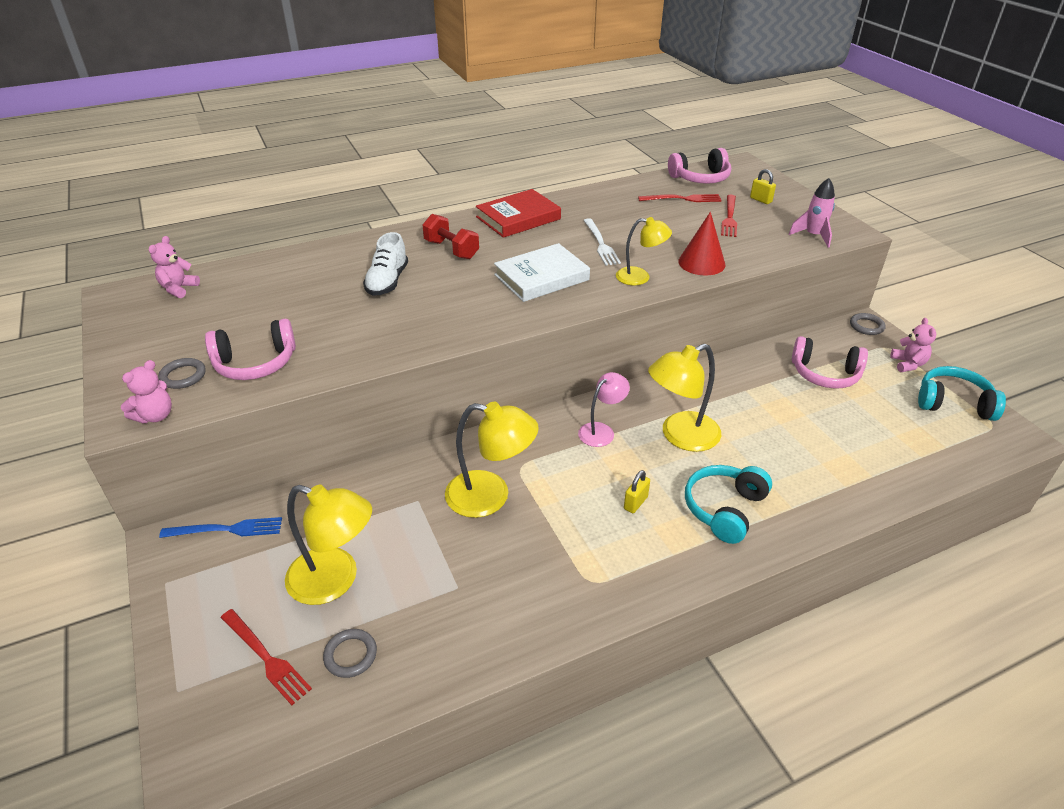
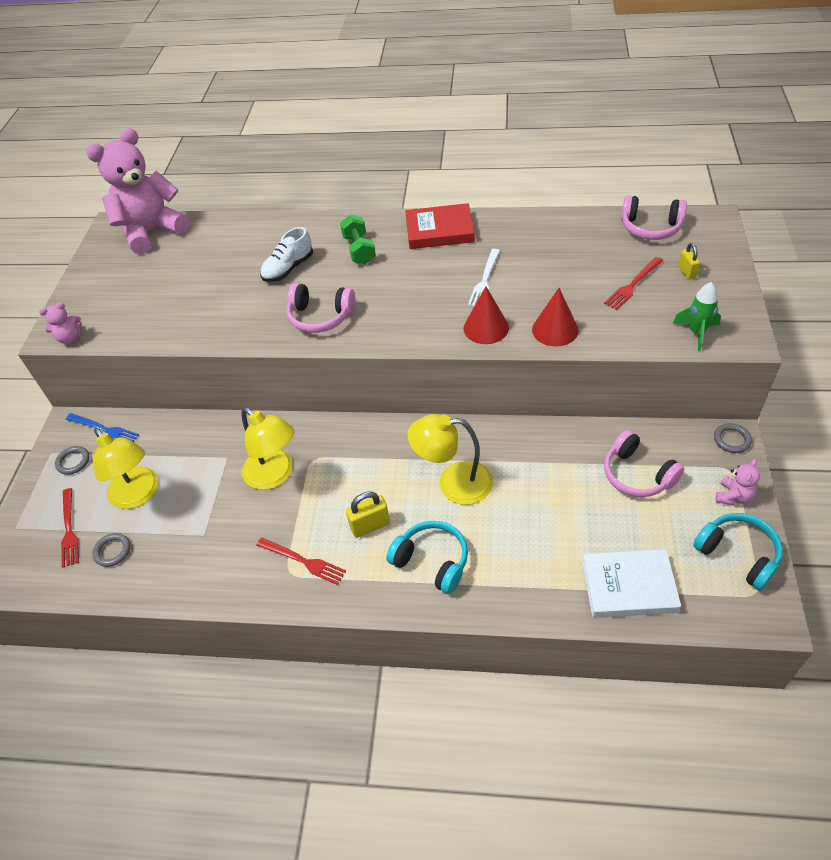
camera: 35 degrees right, 10 degrees up
(179, 289) = (151, 231): pink teddy bear -> pink teddy bear, size x2.40
(183, 376) = (105, 311): grey ring -> grey ring (73, 462)
(255, 363) = (152, 316): pink headphones -> pink headphones (320, 317)
(451, 249) = (359, 250): red dumbbell -> green dumbbell
(541, 277) = (405, 301): white book -> white book (628, 586)
(601, 431) = (396, 453): pink lamp -> none
(635, 503) = (370, 526): yellow padlock -> yellow padlock, size x1.52
(640, 277) = (486, 328): yellow lamp -> red cone
(683, 199) = (608, 249): red fork -> red fork (303, 561)
(724, 509) = (432, 561): turquoise headphones -> turquoise headphones turned 60 degrees clockwise
(813, 236) = (696, 332): pink rocket -> green rocket

